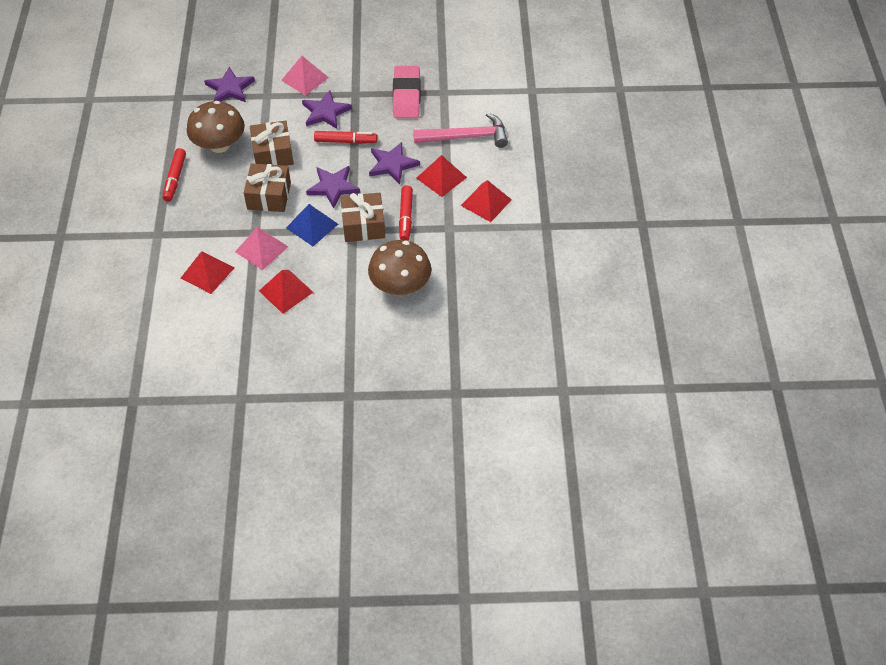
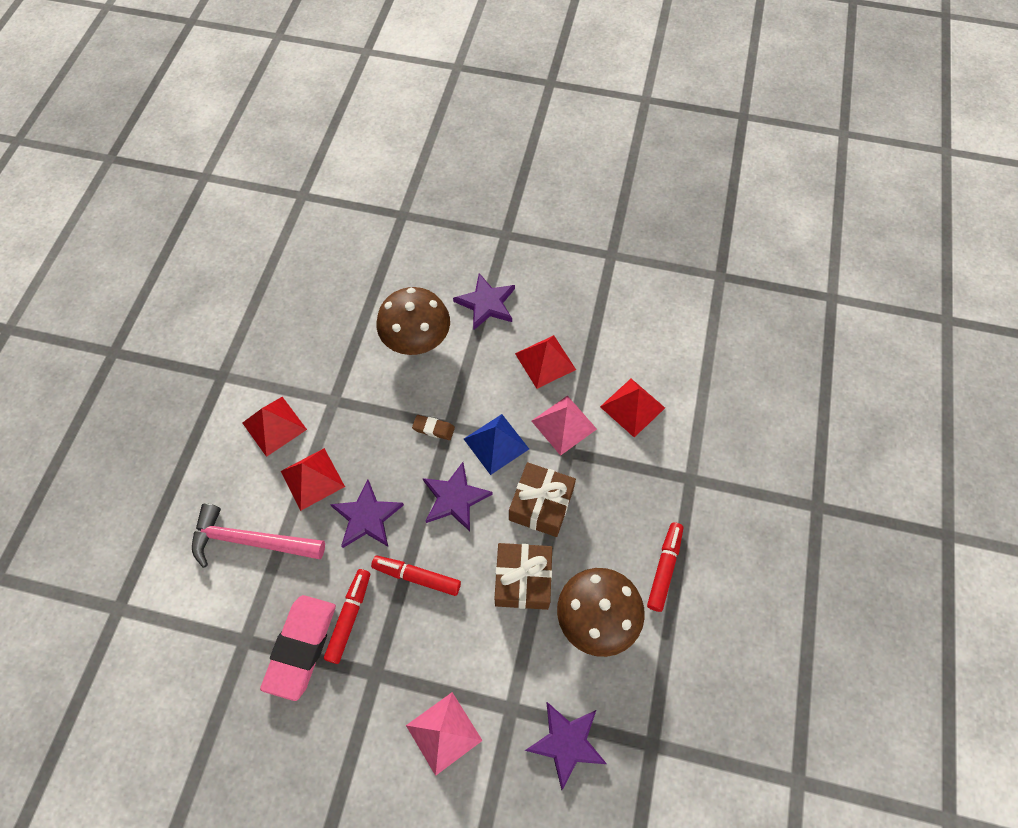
camera: 165 degrees left, 10 degrees up
(325, 112) = (430, 645): purple star -> purple star (486, 303)
(363, 225) = (433, 429): brown gift -> brown eraser
(406, 217) = (378, 428): red marker -> red marker (349, 617)

